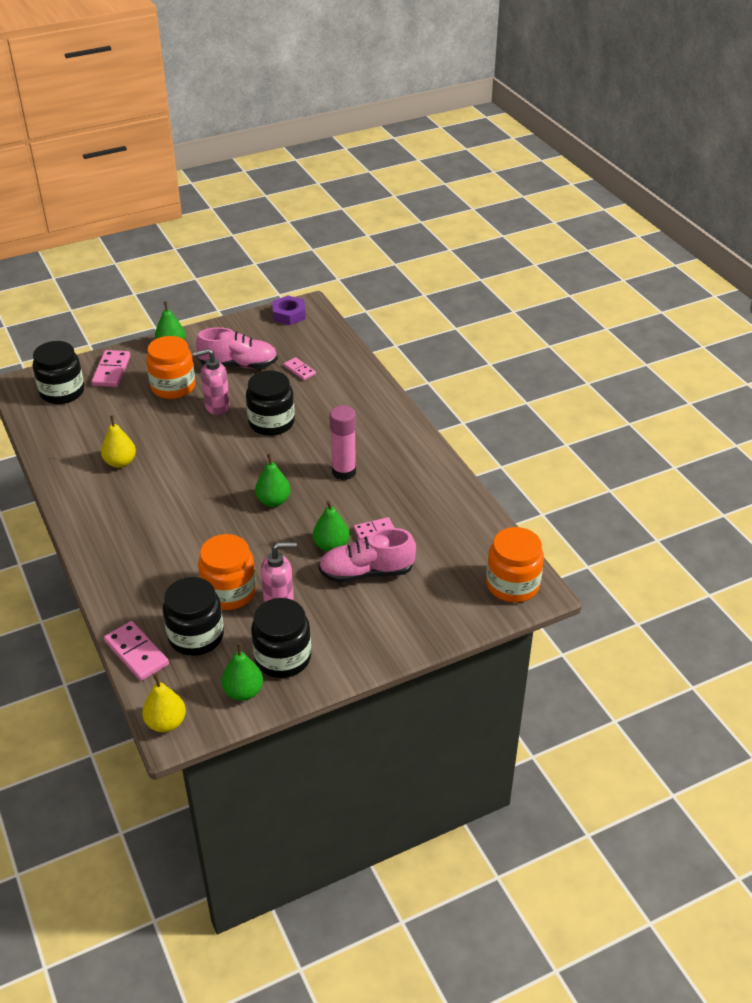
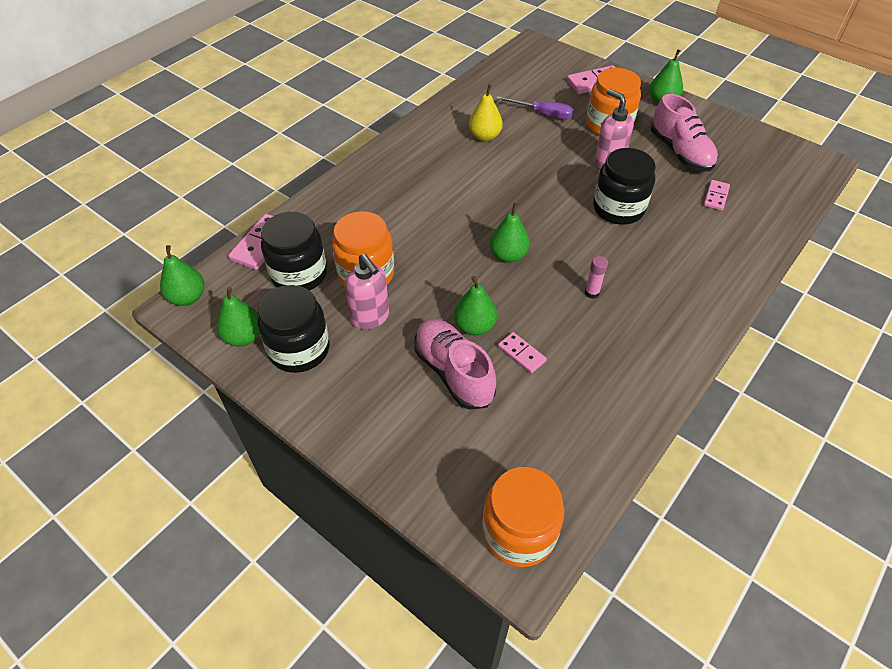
camera: 65 degrees right, 10 degrees up
(62, 392) = (544, 69): black jar -> none
(123, 417) = (542, 114): none -> purple screwdriver
(166, 723) = (188, 297): yellow pear -> green pear
(289, 314) = (793, 154): purple nut -> none
(344, 472) = (592, 293): pink glue stick -> pink glue stick, size x0.51

